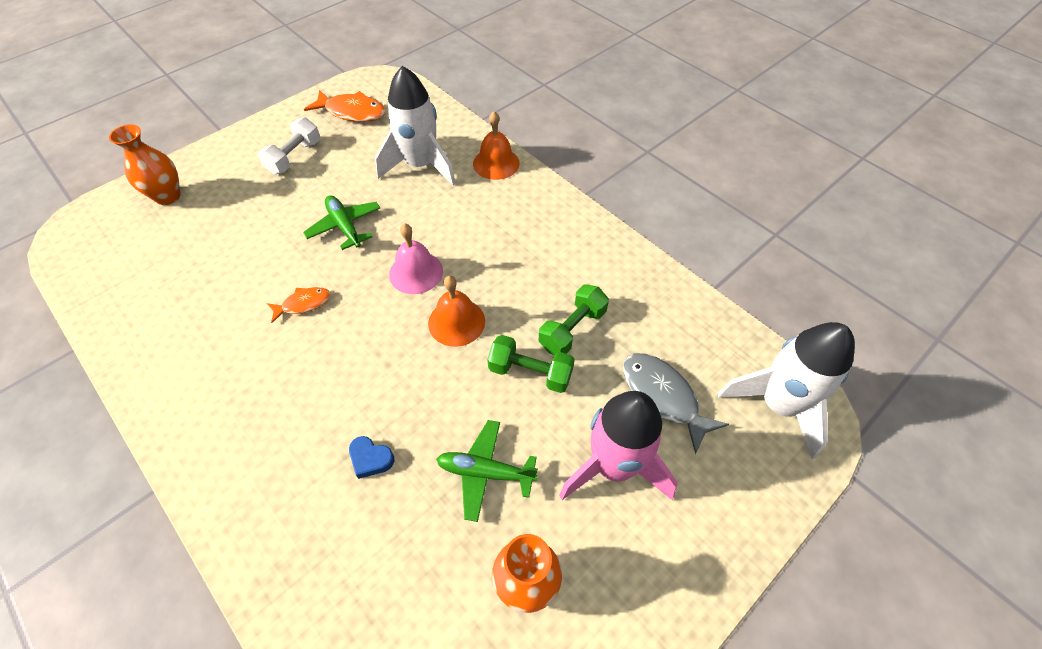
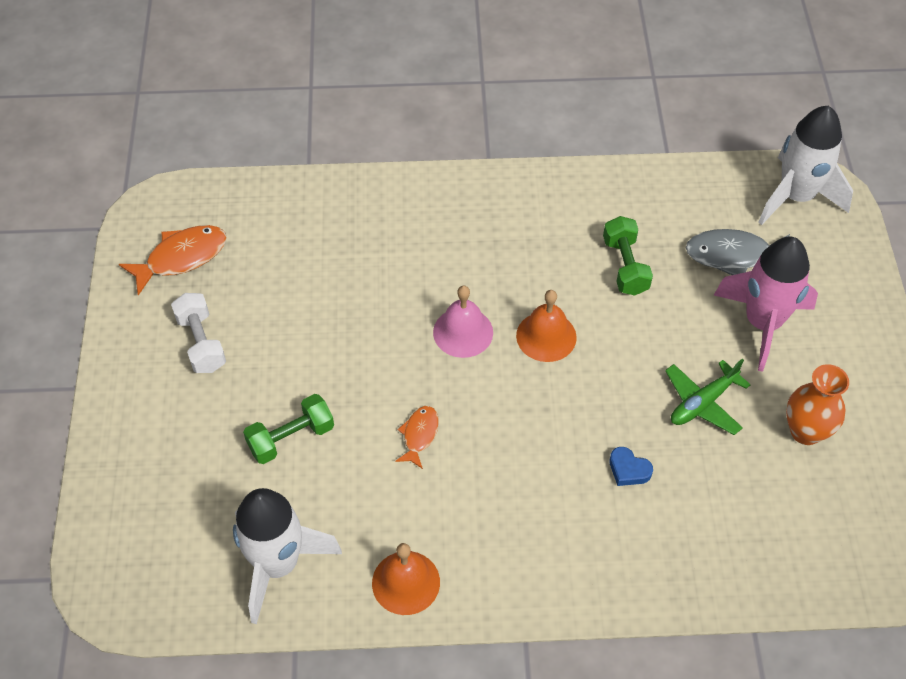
camera: 50 degrees left, 0 degrees up
(168, 196) = (145, 481): orange vase -> none
(345, 226) = (350, 353): green plane -> none
(371, 459) = (628, 470): blue heart -> blue heart turned 60 degrees clockwise
(420, 166) = (327, 250): white rocket -> white rocket (278, 565)
(496, 163) = (386, 193): orange bell -> orange bell (406, 582)
(530, 372) = (641, 319): green dumbbell -> green dumbbell (291, 438)

